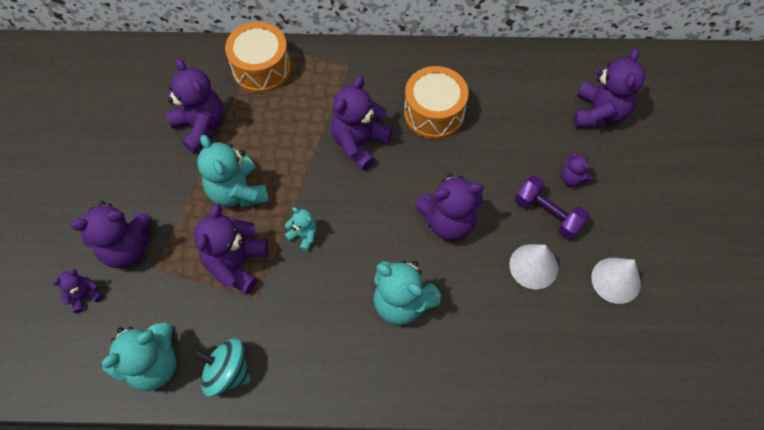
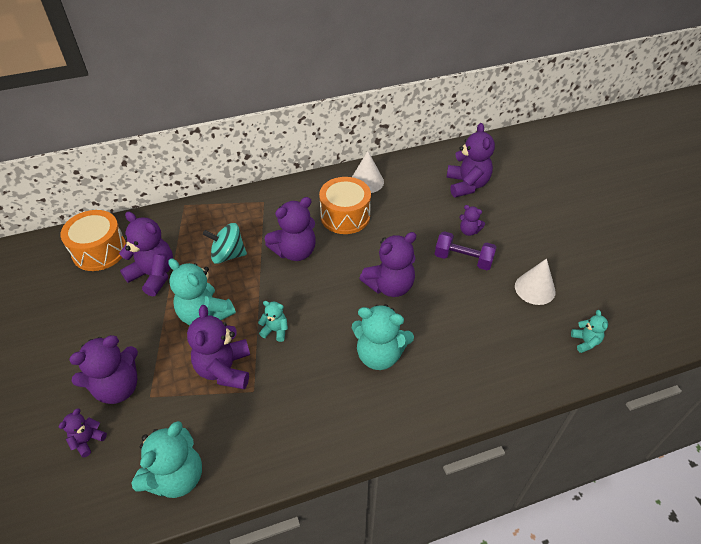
camera: 20 degrees left, 15 degrees down
(227, 372) = (249, 460): turquoise spinning top -> turquoise spinning top (228, 255)
(261, 68) = (191, 221): orange drum -> orange drum (99, 251)
(359, 143) = (295, 251): purple teddy bear -> purple teddy bear turned 135 degrees counterclockwise
(533, 266) = (470, 297): white cone -> white cone (367, 181)
(643, 367) = (585, 342): none -> turquoise teddy bear

